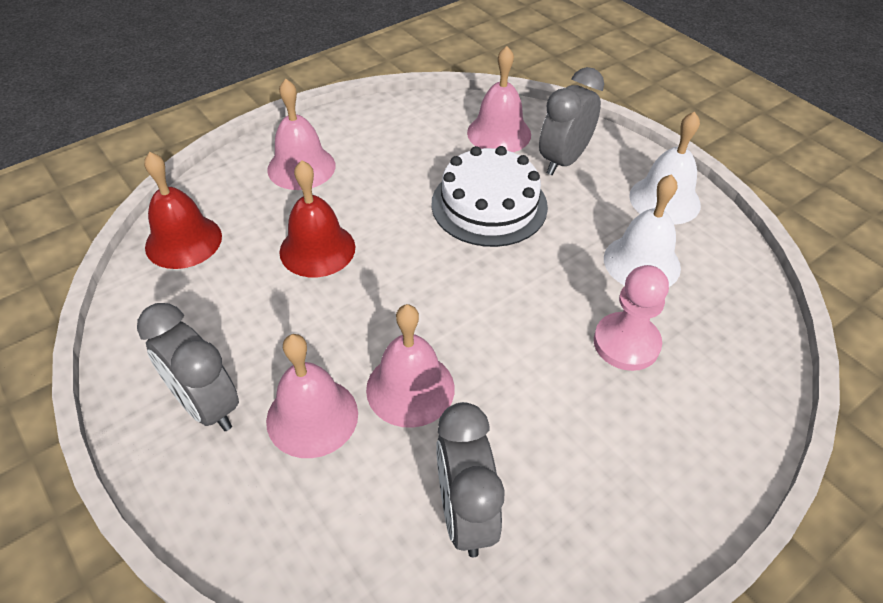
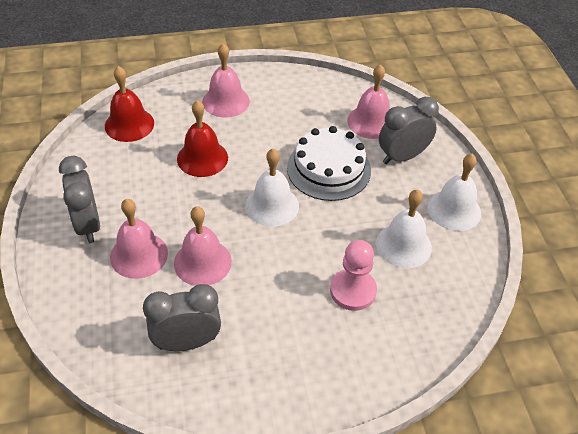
camera: 25 degrees right, 0 degrees up
(451, 276) = (272, 205): none -> white bell
(465, 514) = (187, 342): grey clock -> grey clock turned 60 degrees clockwise

